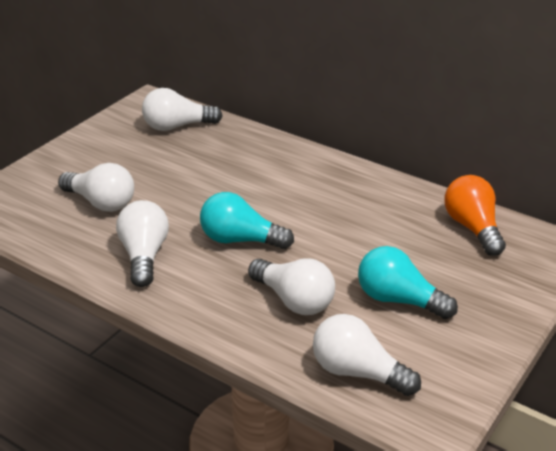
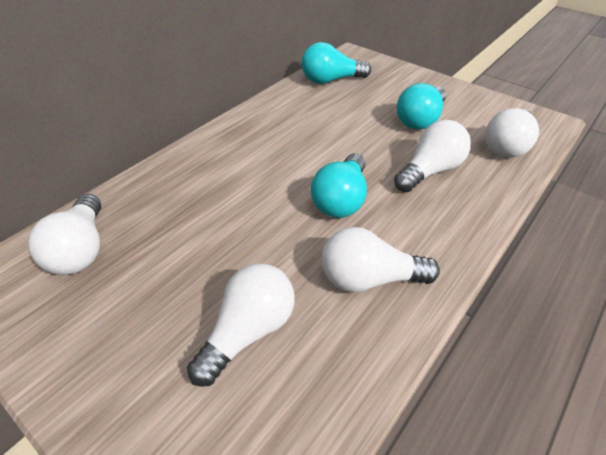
camera: 85 degrees left, 10 degrees up
(472, 228) = (331, 80): orange light bulb -> turquoise light bulb

